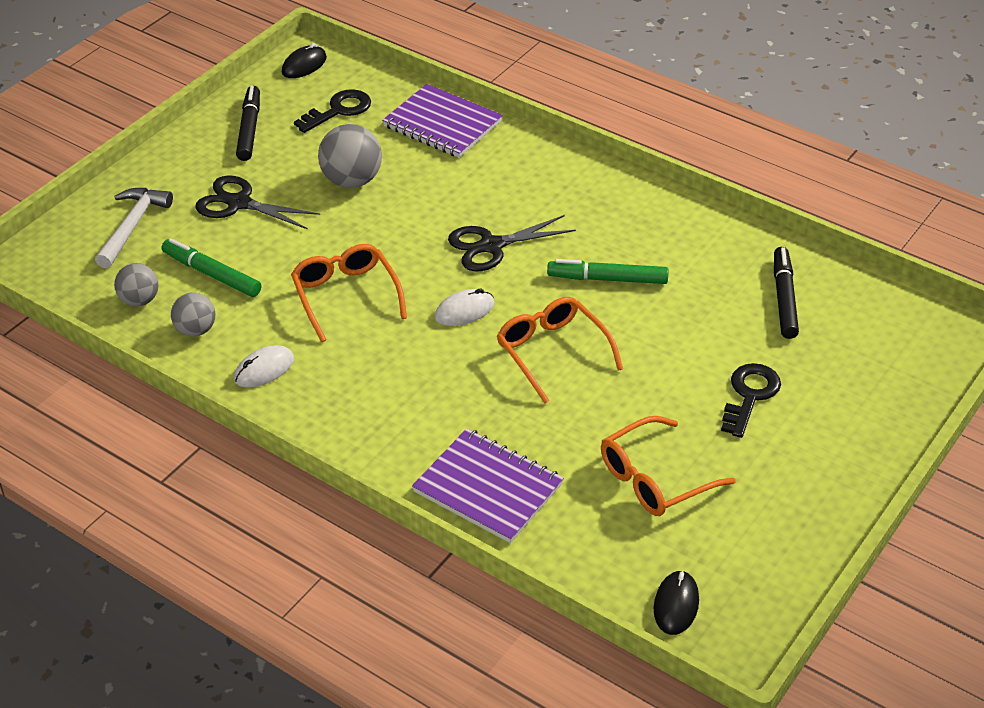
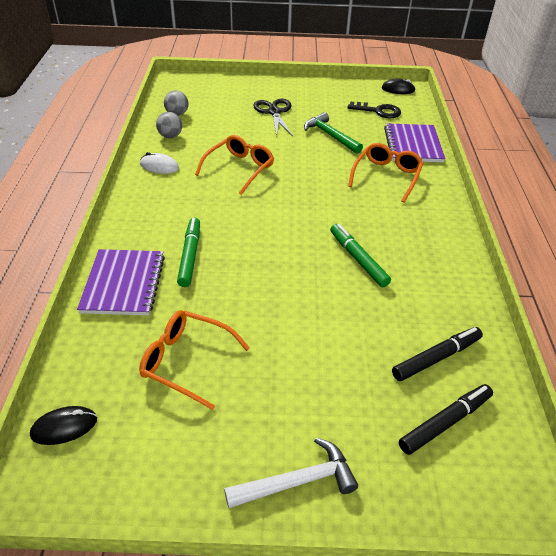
camera: 55 degrees right, 0 degrees up
(132, 226) = (226, 93): white hammer -> white hammer (297, 481)
(212, 274) = (215, 125): green marker -> green marker (190, 256)
(249, 129) = (330, 94): black marker -> black marker (444, 423)
(351, 181) = (330, 136): grey ball -> green hammer
(464, 311) = (269, 213): white mouse -> none
(491, 246) = (334, 201): black scissors -> none
(552, 353) = (266, 263): orange glasses -> orange glasses (386, 176)
(750, 395) = (314, 381): black key -> none

